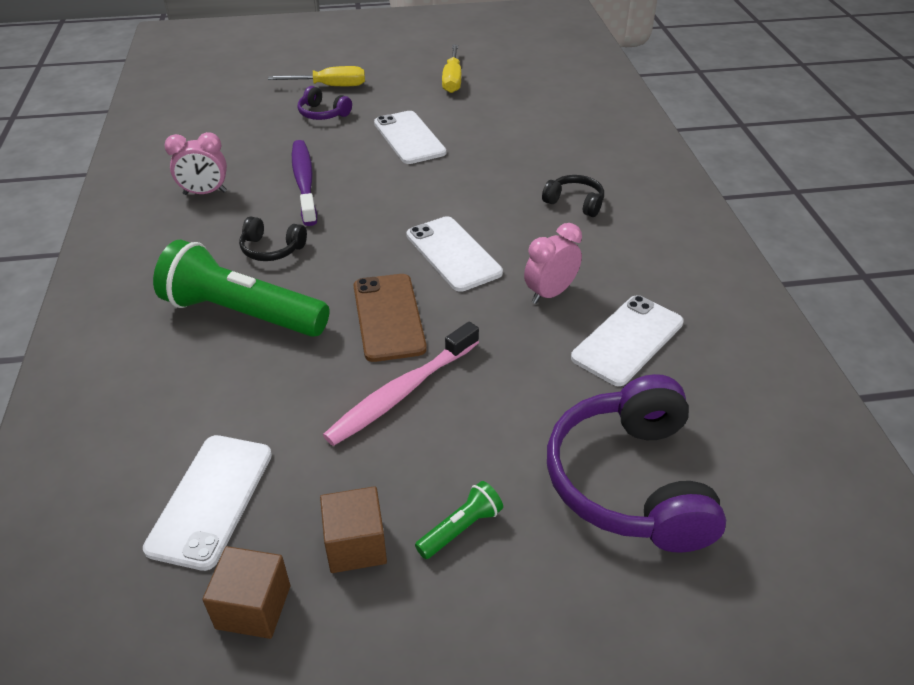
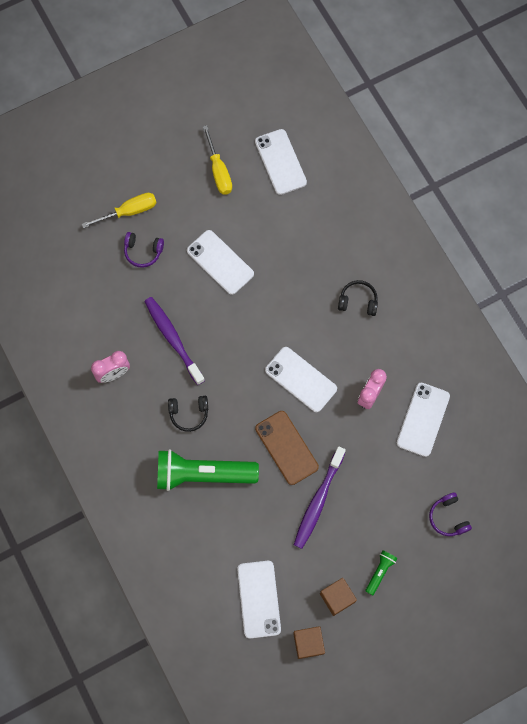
camera: 20 degrees left, 30 degrees up
(402, 392) = (318, 501): pink toothbrush -> purple toothbrush
(529, 87) = (280, 162): none -> white phone
(630, 482) = (448, 517): purple headphones -> purple headphones, size x0.48

